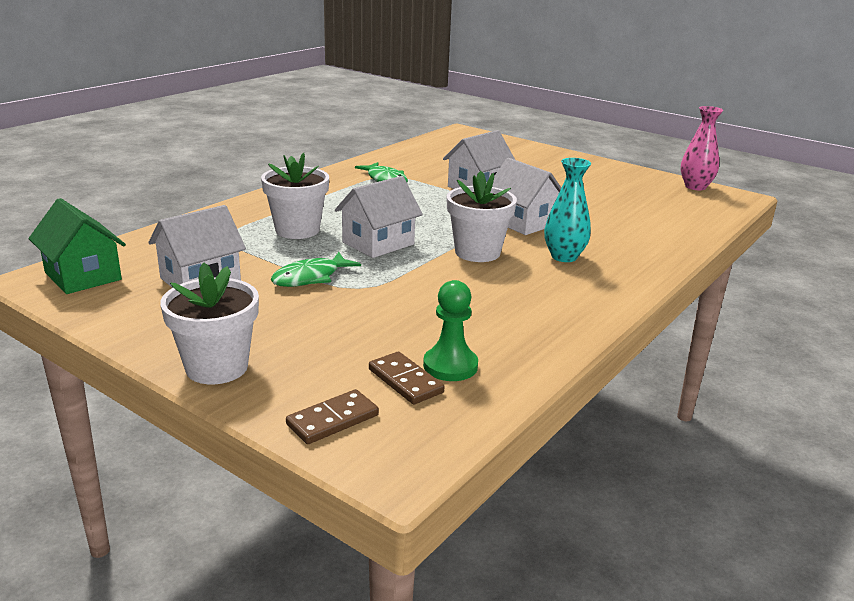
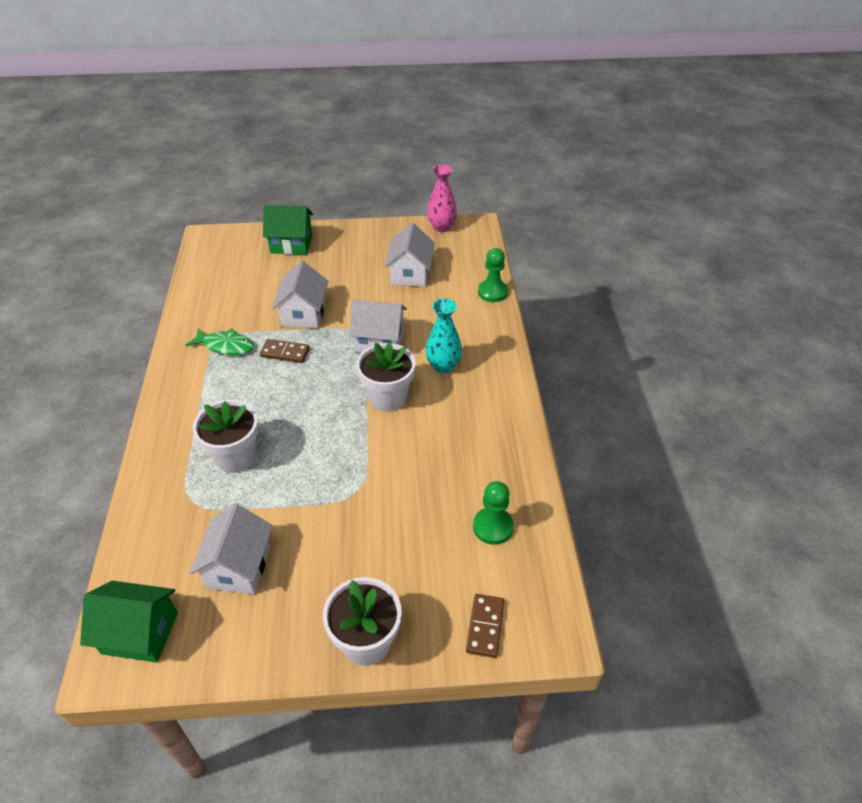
camera: 40 degrees left, 20 degrees up
(310, 278) = (313, 505): green fish -> none
(378, 243) = (312, 432): white house -> white house (410, 274)
(405, 381) = (484, 560): brown domino -> brown domino (285, 353)
(527, 153) = (291, 244): none -> green house
(693, 237) = (492, 292): none -> green pawn

